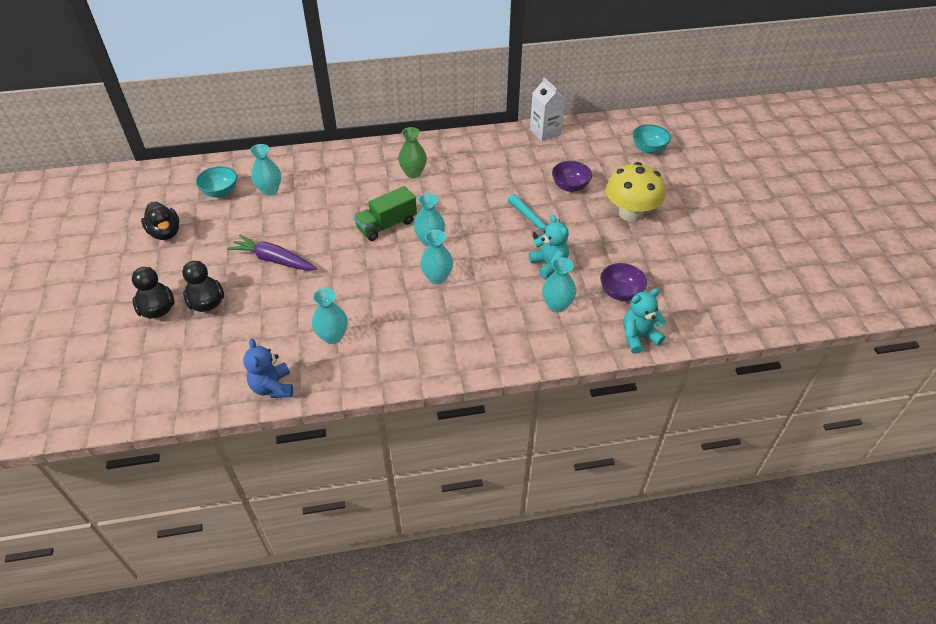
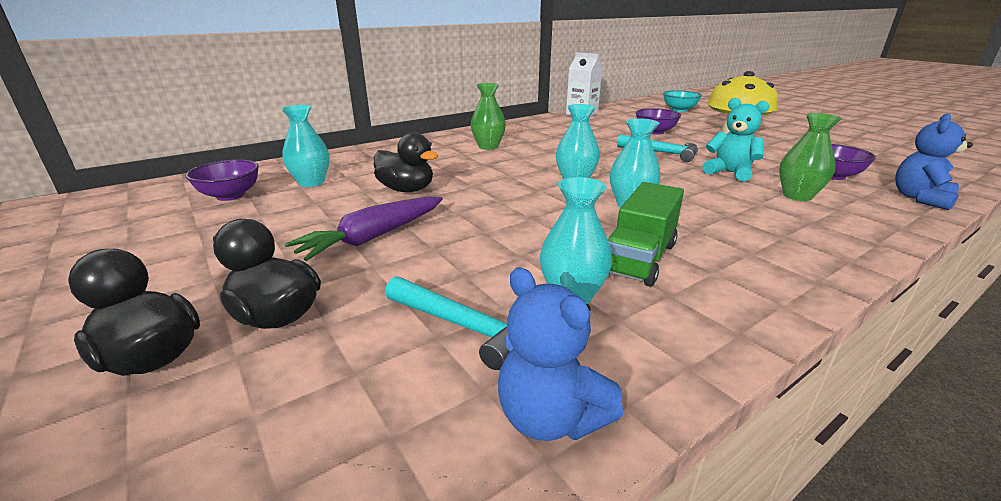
camera: 25 degrees left, 20 degrees down
(165, 233) = (139, 249): black duck -> black duck (406, 190)
(220, 192) = (230, 195): turquoise bowl -> purple bowl
(274, 260) = (373, 237): purple carrot -> purple carrot turned 45 degrees counterclockwise
(274, 336) = (465, 326): none -> turquoise hammer
(386, 225) = (506, 180): green truck -> green truck (639, 258)
(557, 305) = (797, 196): turquoise vase -> green vase
(638, 337) = (920, 199): turquoise teddy bear -> blue teddy bear

